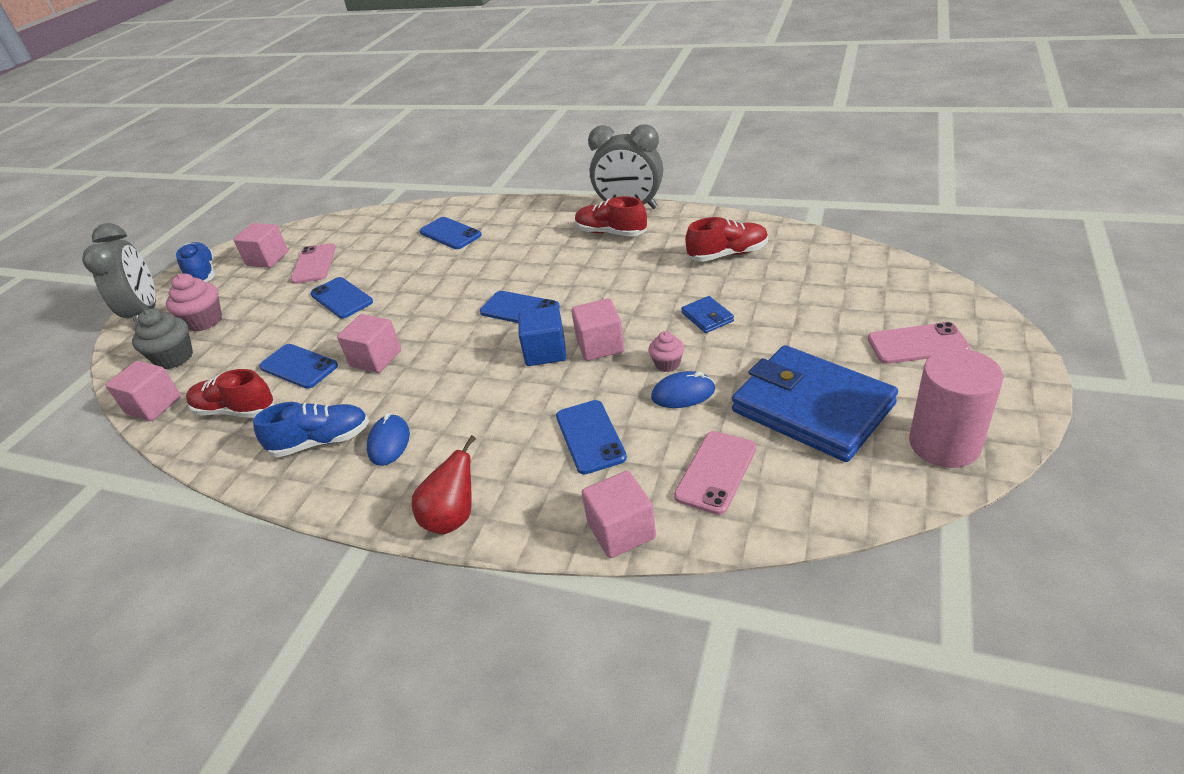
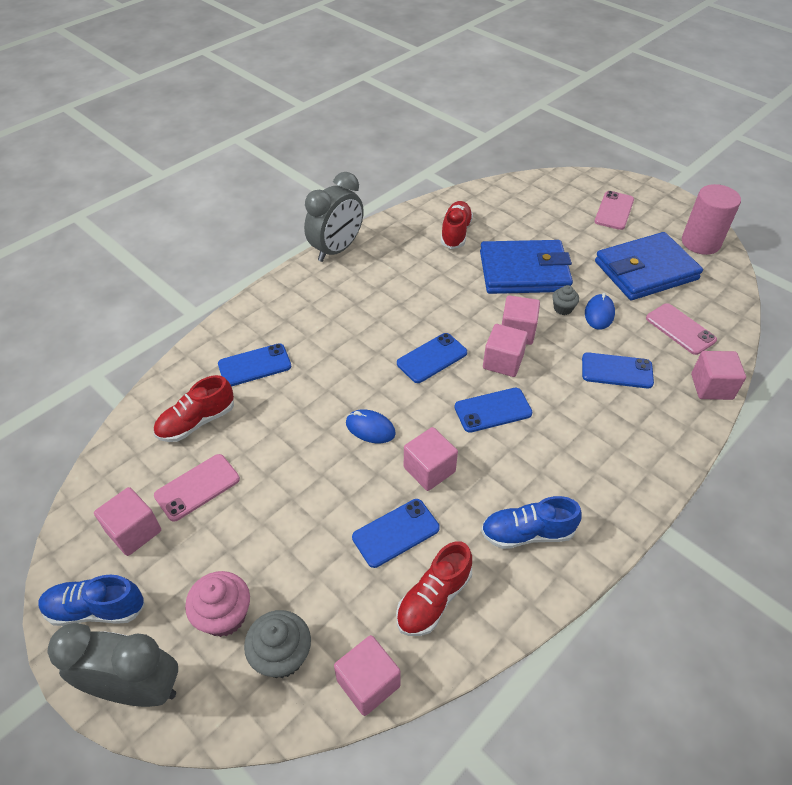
camera: 70 degrees left, 10 degrees up
(314, 264) = (197, 487): pink phone -> pink phone turned 60 degrees counterclockwise
(321, 441) = (527, 533): blue shoe -> blue shoe turned 105 degrees counterclockwise
(341, 298) = (297, 475): blue phone -> blue phone (493, 410)
(389, 442) = (557, 485): blue mouse -> blue mouse (370, 428)
(453, 518) = (662, 466): red pear -> none
(545, 352) = (503, 362): blue cube -> pink cube
(611, 233) = (365, 272): red shoe -> red shoe (196, 422)
(667, 364) = (563, 308): pink cupcake -> grey cupcake
(707, 317) = (524, 271): blue wallet -> blue wallet, size x2.49

